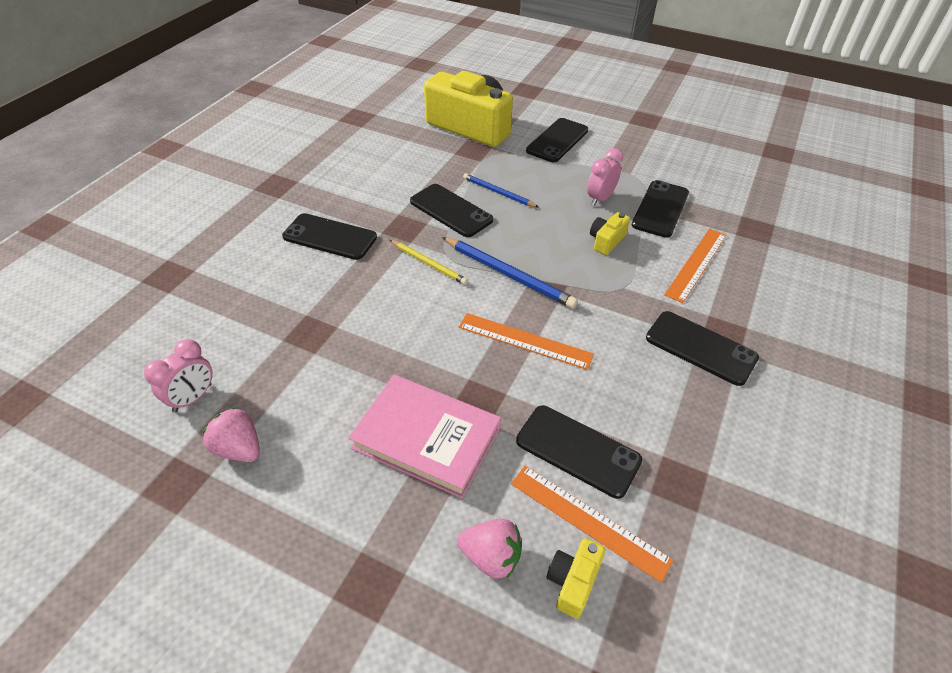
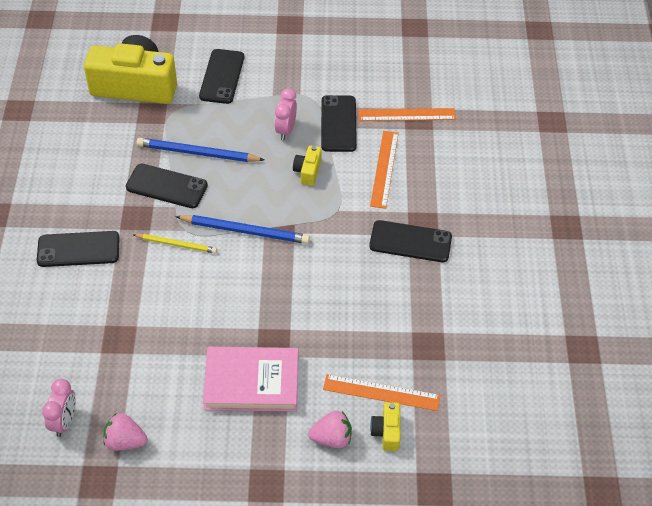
camera: 25 degrees left, 5 degrees up
(498, 193) = (197, 153): blue pencil -> blue pencil, size x1.59
(525, 341) = (284, 283): orange ruler -> orange ruler (407, 115)
(578, 450) = (356, 350): black phone -> none

